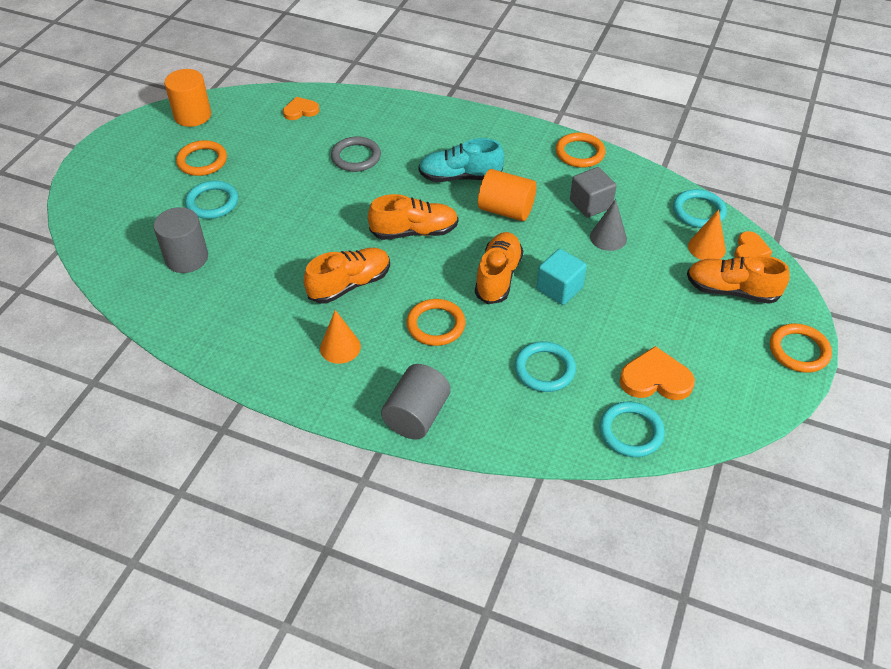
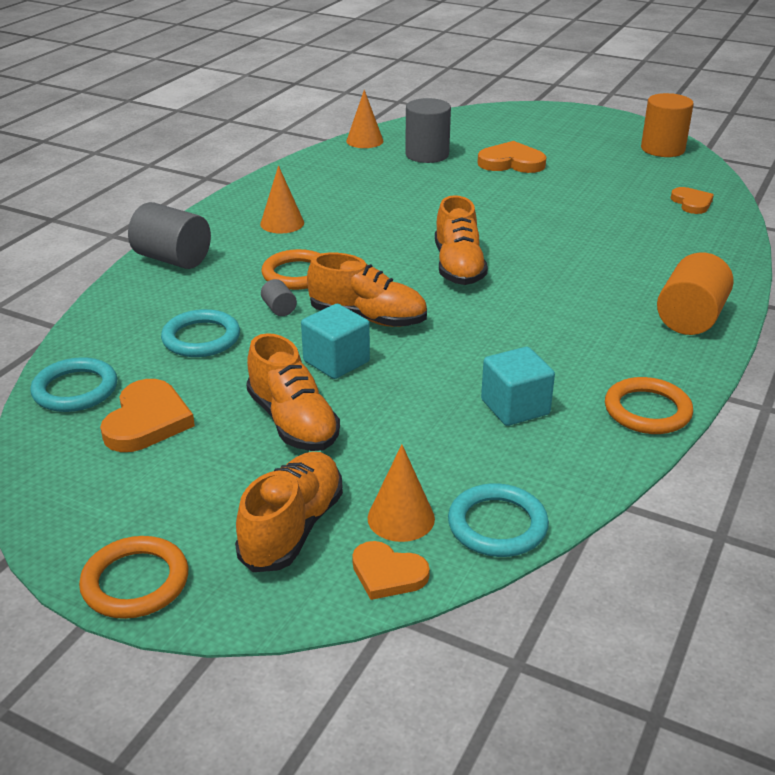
camera: 95 degrees right, 15 degrees down
(143, 306) = (364, 141): none -> orange cone
(202, 161) = (581, 156): orange ring -> none
(212, 202) = (511, 162): turquoise ring -> orange heart
(350, 284) = (373, 229): orange shoe -> orange shoe (293, 422)
(356, 157) = (603, 235): grey ring -> none
(460, 177) = (571, 302): turquoise shoe -> none
(493, 329) = (279, 309): none -> grey cylinder
(506, 210) = (500, 332): orange cylinder -> orange cylinder (690, 318)
(590, 204) = (515, 407): grey cube -> turquoise cube
(608, 237) = (436, 415): grey cone -> none

